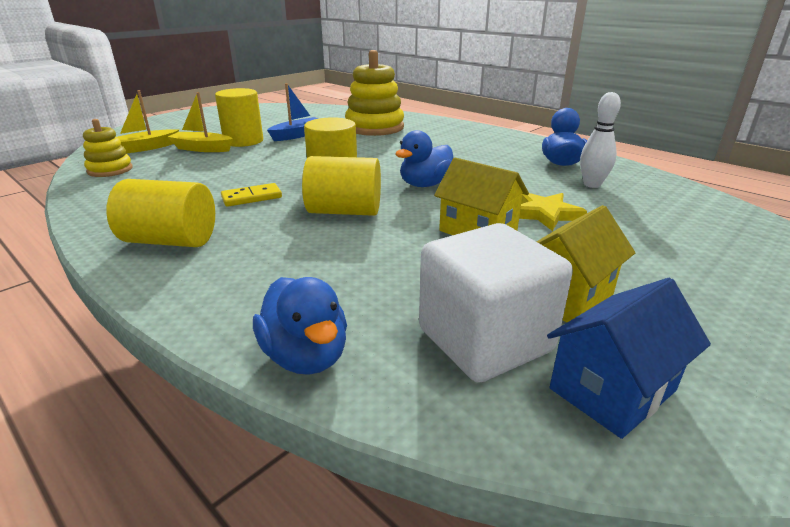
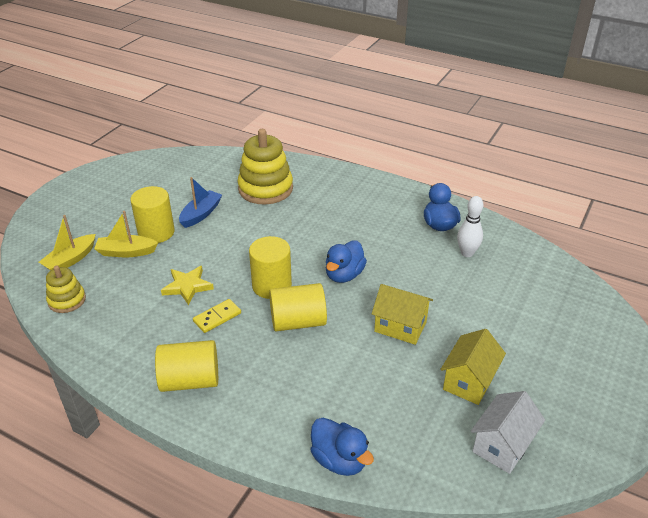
camera: 15 degrees left, 10 degrees up
(485, 340) = (432, 426): white cube -> none
(545, 214) = (441, 298): yellow star -> yellow star (187, 286)
(612, 389) = (502, 445): blue house -> white house

